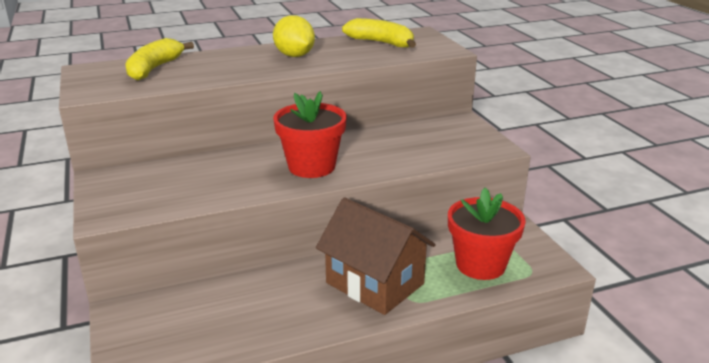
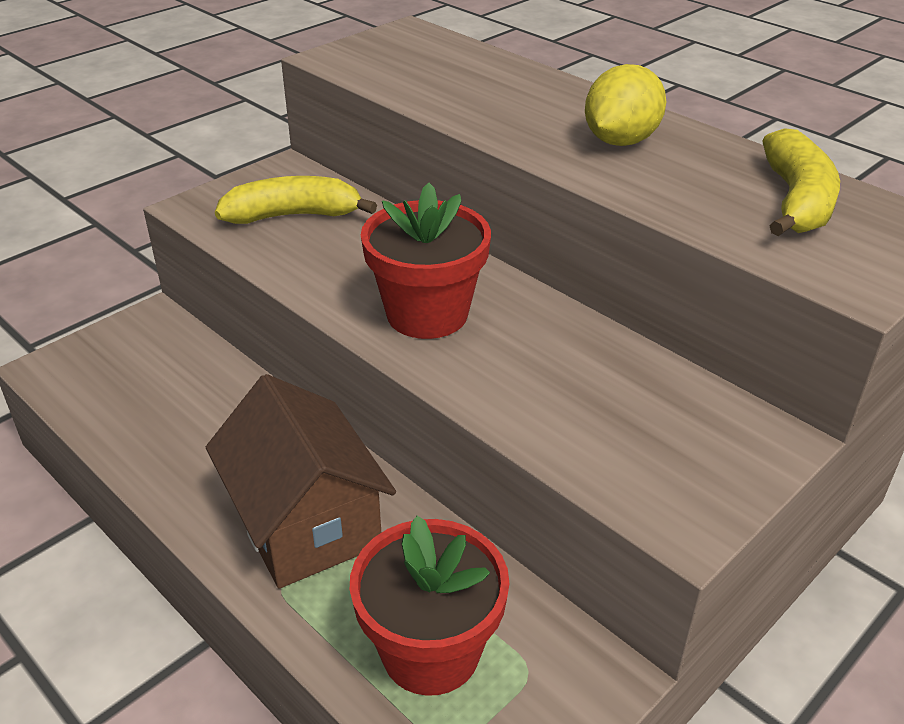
camera: 65 degrees right, 10 degrees up
(154, 68) = (451, 65): yellow banana -> yellow banana (294, 215)
(375, 283) = (306, 523): brown house -> brown house turned 45 degrees counterclockwise

